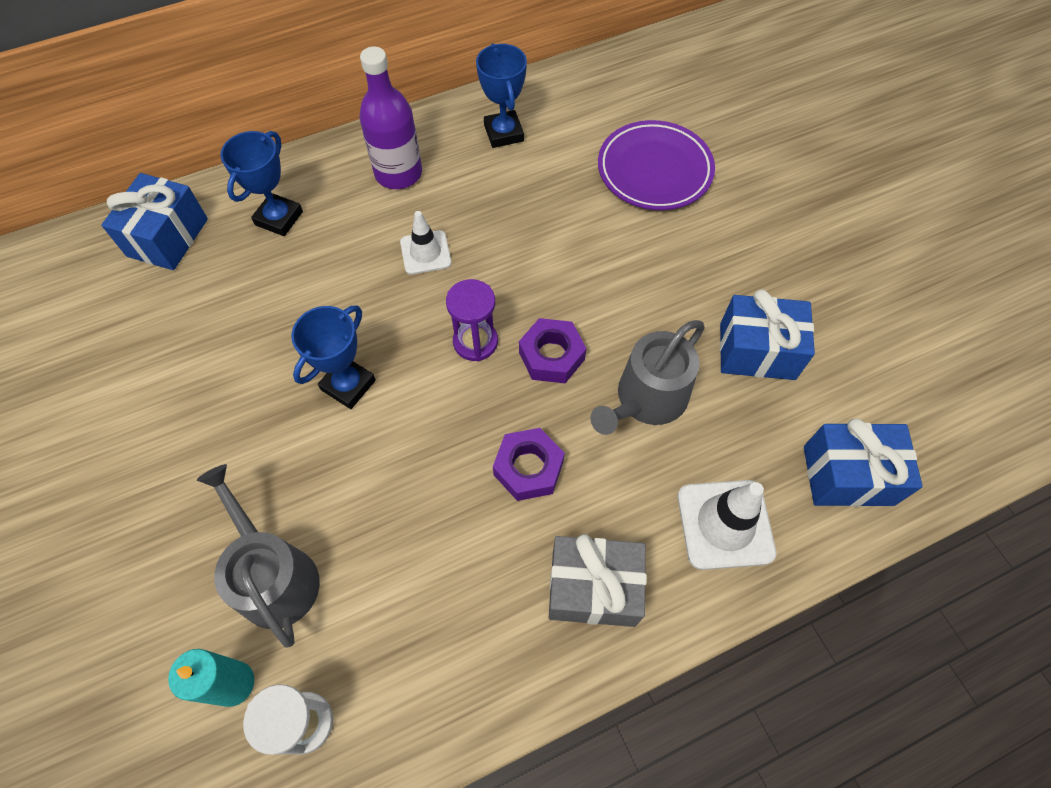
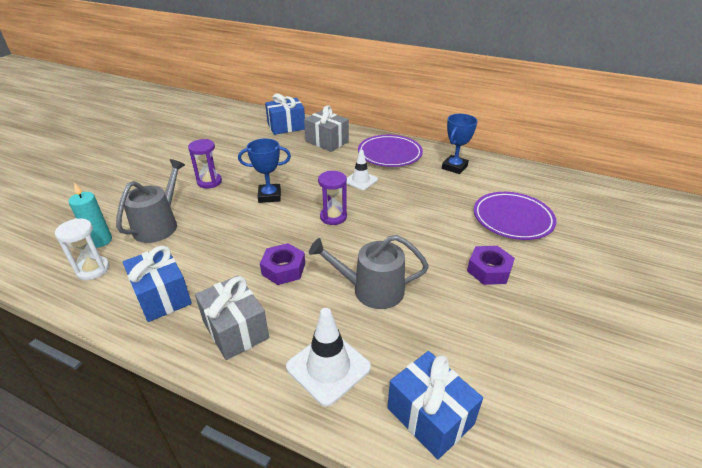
camera: 50 degrees right, 25 degrees down
(222, 443) = (209, 182): none -> purple hourglass
(279, 218) = (327, 141): blue trophy -> grey gift
(398, 173) = (389, 154): purple bottle -> purple plate
(551, 356) = (355, 243): purple nut -> purple nut (489, 270)
(757, 351) = (461, 319): blue gift -> blue gift (162, 296)

